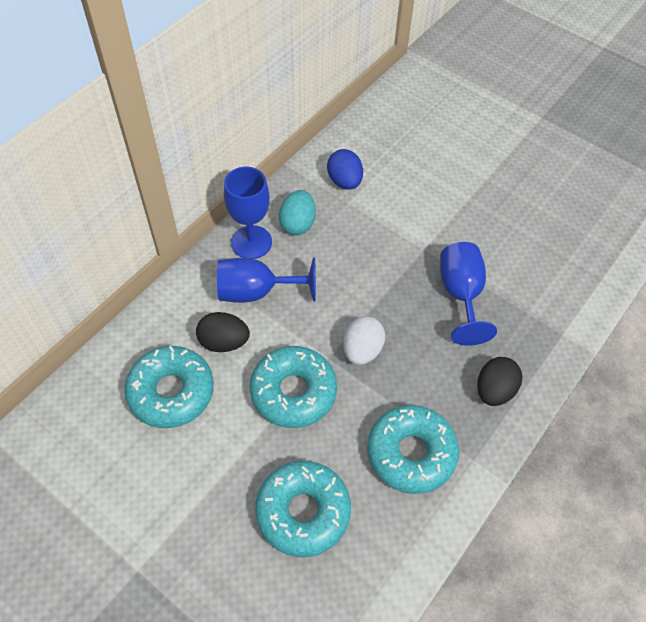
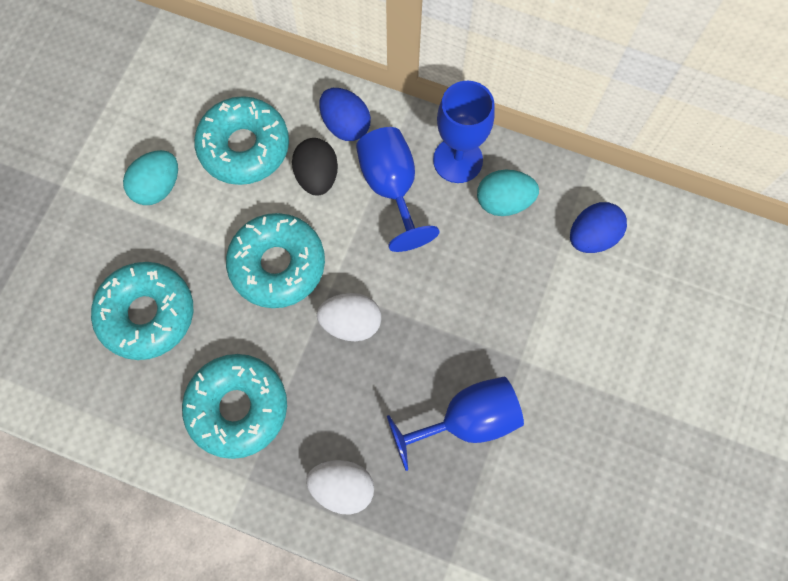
camera: 75 degrees right, 15 degrees up
(179, 475) = (158, 187): none -> turquoise egg
(186, 309) = (345, 125): none -> blue egg
(494, 390) = (342, 487): black egg -> white egg

